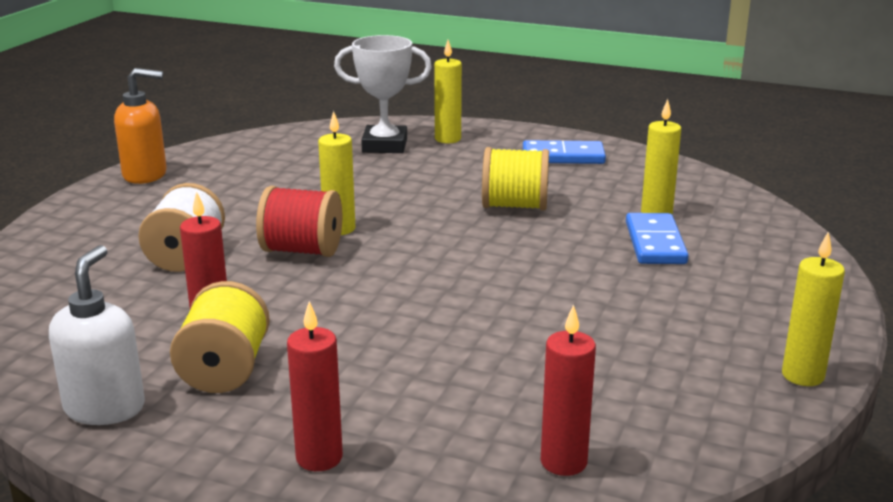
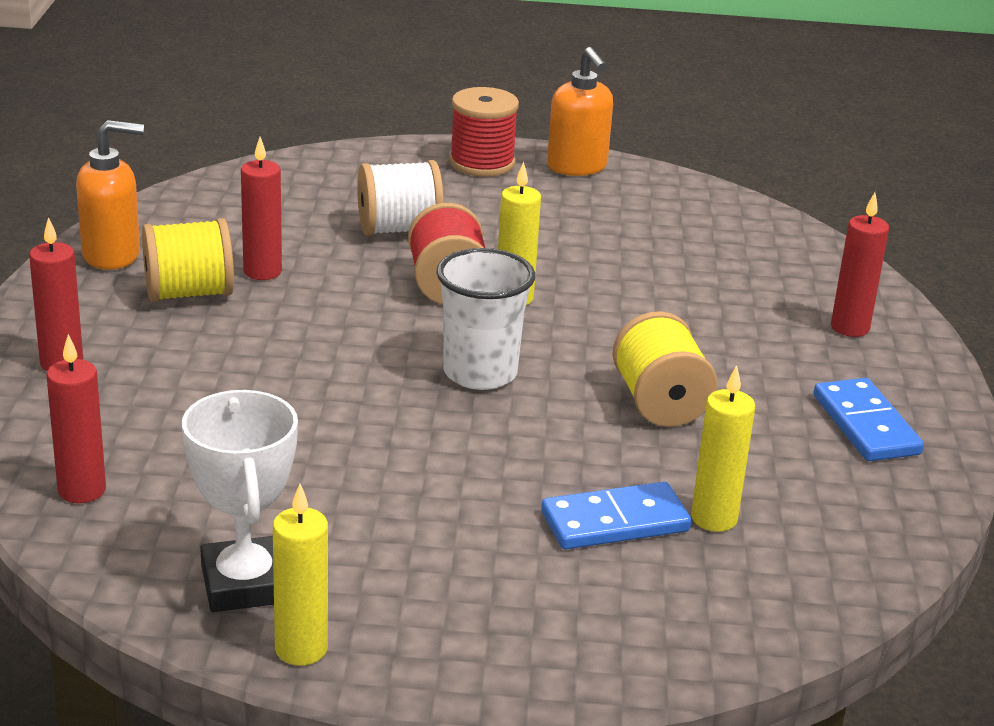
camera: 70 degrees right, 5 degrees up
(98, 207) = (482, 163): none -> red spool
(105, 408) = (112, 255): white soap dispenser -> orange soap dispenser
(384, 145) = (785, 287): white trophy -> white trophy (244, 584)
(445, 257) = (480, 373): none -> white cup
(447, 139) = (850, 328): yellow candle -> red candle

